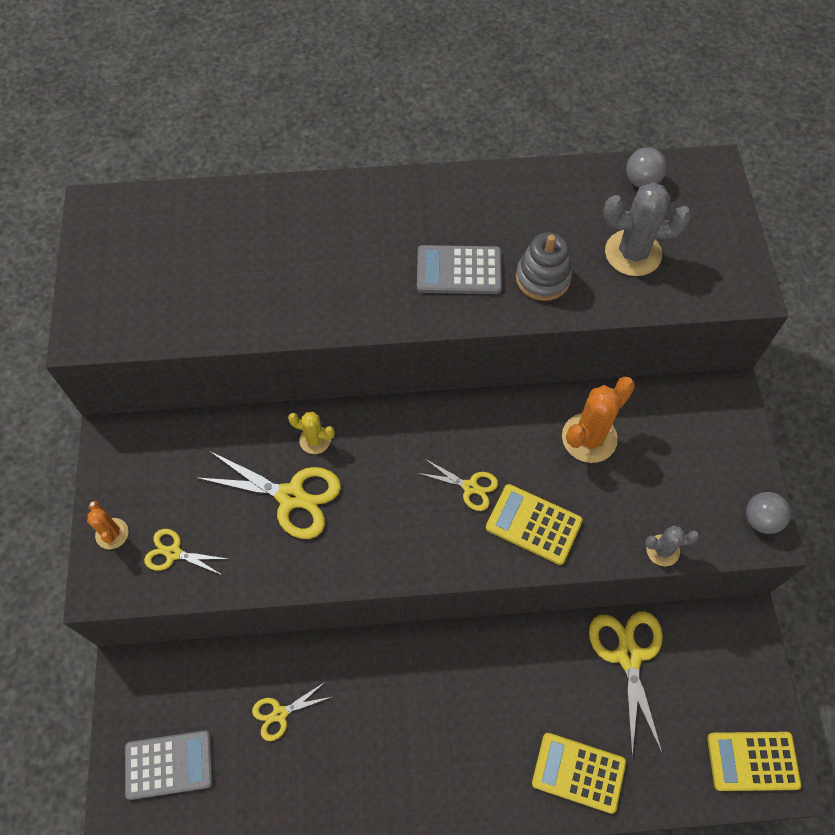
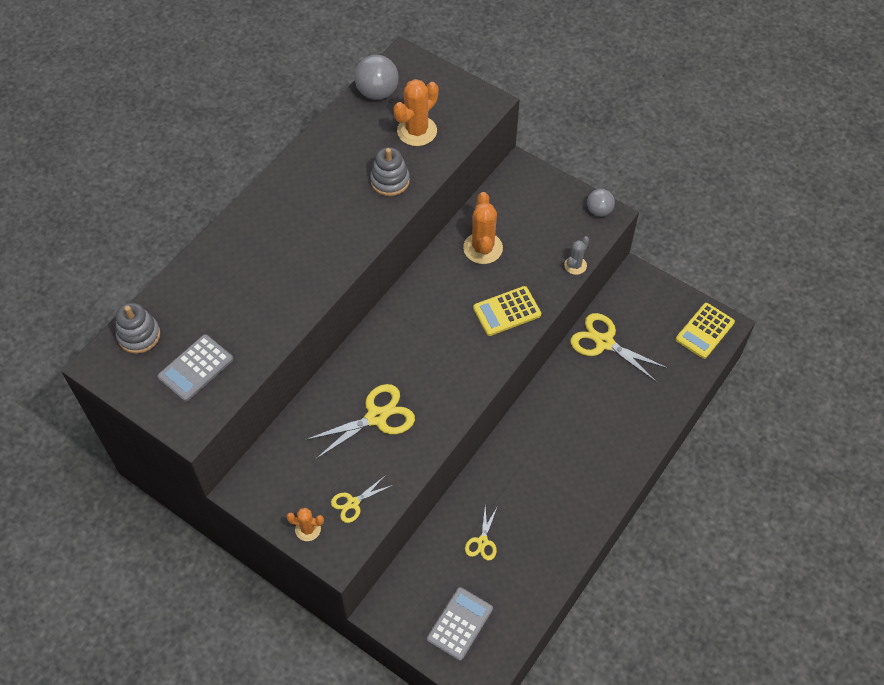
camera: 50 degrees left, 5 degrees down
(154, 213) = (139, 335): none -> grey stacking toy
(315, 440) = (352, 380): yellow cactus -> none
(459, 270) = (345, 214): grey calculator -> grey calculator (195, 368)
(470, 487) = (457, 324): yellow scissors -> none
(578, 772) = (643, 414): yellow calculator -> none
(633, 253) = (417, 131): grey cactus -> orange cactus
(641, 181) = (377, 92): grey ball -> grey ball, size x1.56

